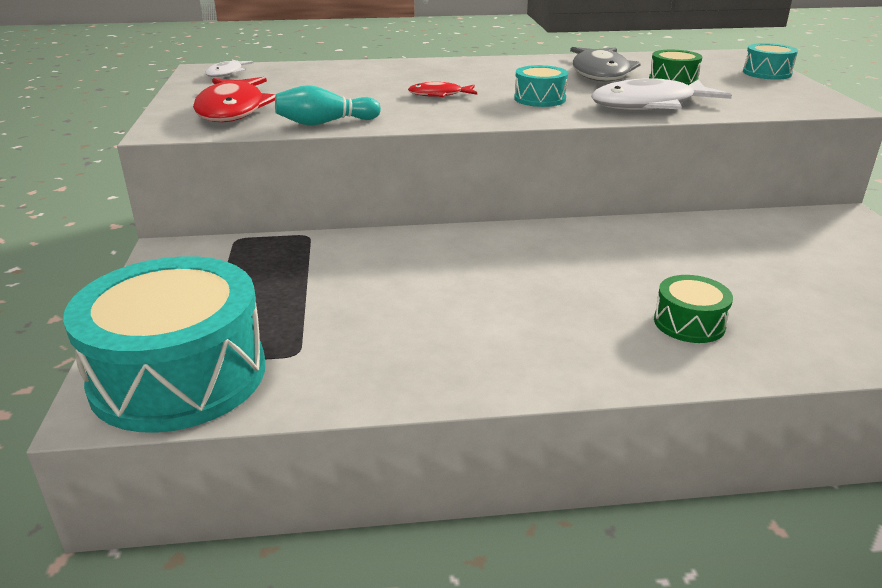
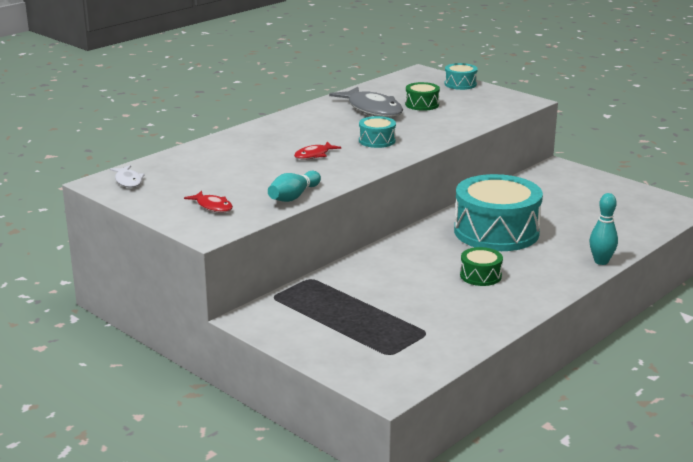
camera: 40 degrees left, 5 degrees down
(179, 375) = (392, 365): turquoise drum -> turquoise drum (496, 232)
(233, 110) = (213, 206): red fish -> red fish, size x0.51
(649, 105) = (441, 128): white fish -> none
(689, 323) = (565, 247): green drum -> green drum (480, 276)
(719, 368) = (601, 261): none -> turquoise bowling pin

